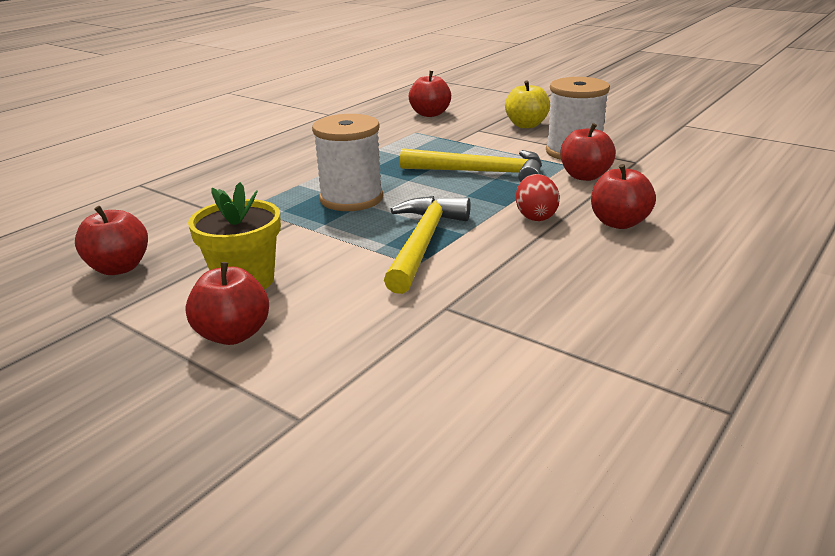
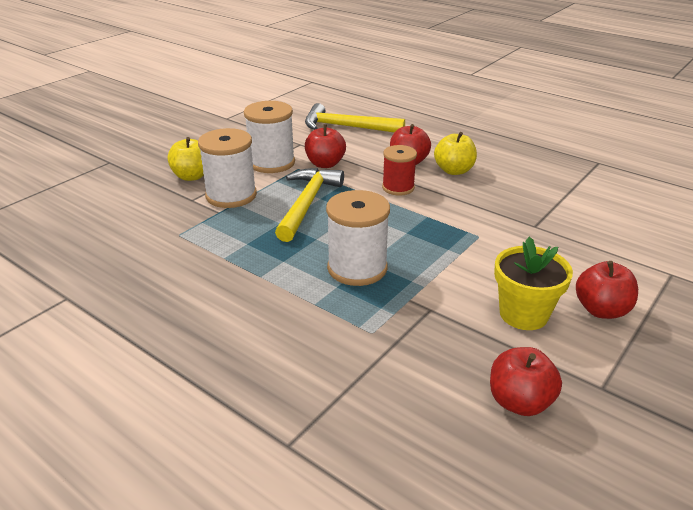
camera: 90 degrees left, 5 degrees up
(423, 243) = (445, 232): yellow hammer -> yellow hammer (347, 127)
(430, 114) = (121, 224): red apple -> none
(490, 142) = (231, 195): none -> white spool
(535, 216) = (398, 187): red egg -> red spool
(606, 254) = (454, 170): none -> yellow apple

